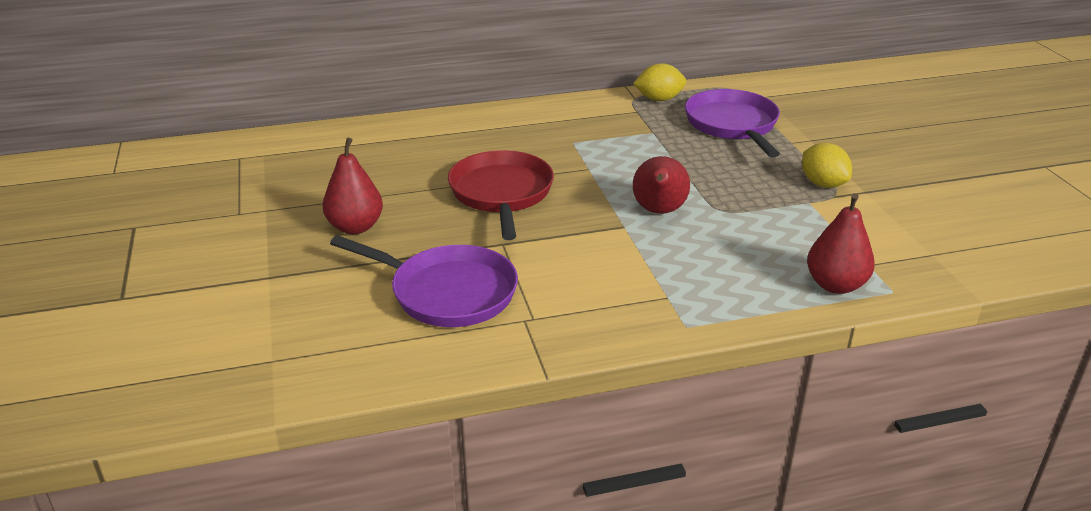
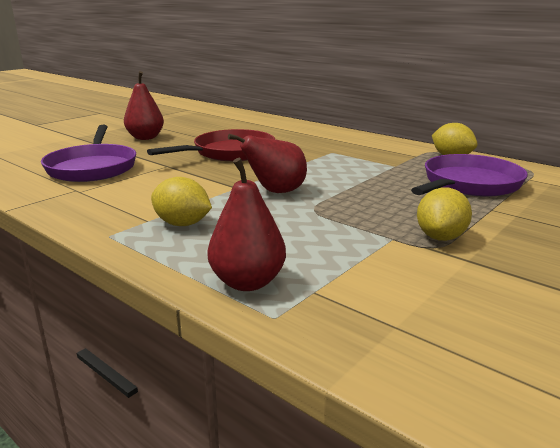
camera: 55 degrees right, 10 degrees down
(694, 281) = (182, 224): none -> yellow lemon

